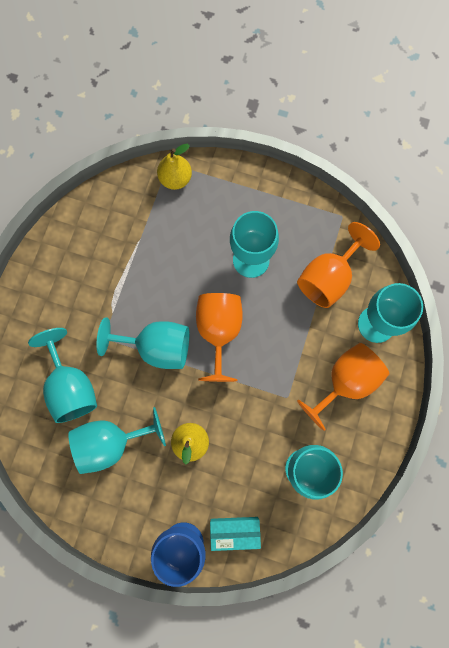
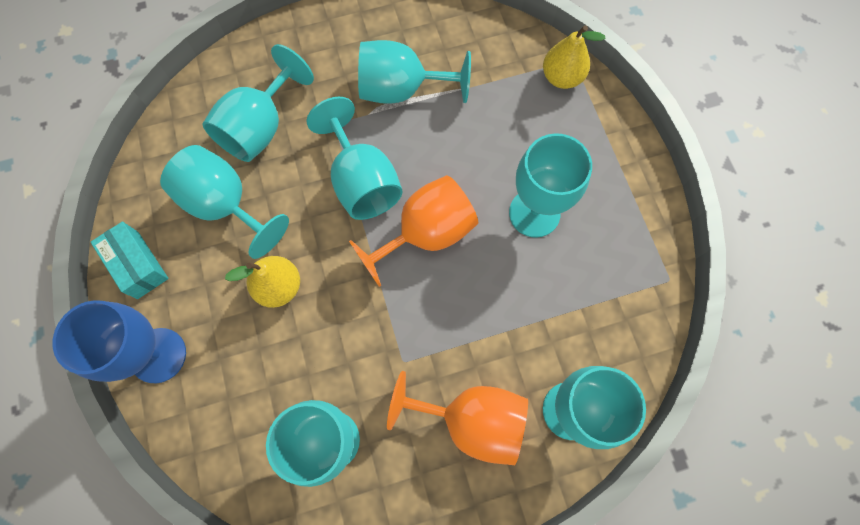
camera: 55 degrees right, 5 degrees down
(110, 280) = (401, 89): none -> turquoise goblet
(234, 531) = (205, 405): turquoise box -> turquoise box (138, 265)
(328, 277) = (582, 314): orange goblet -> none

